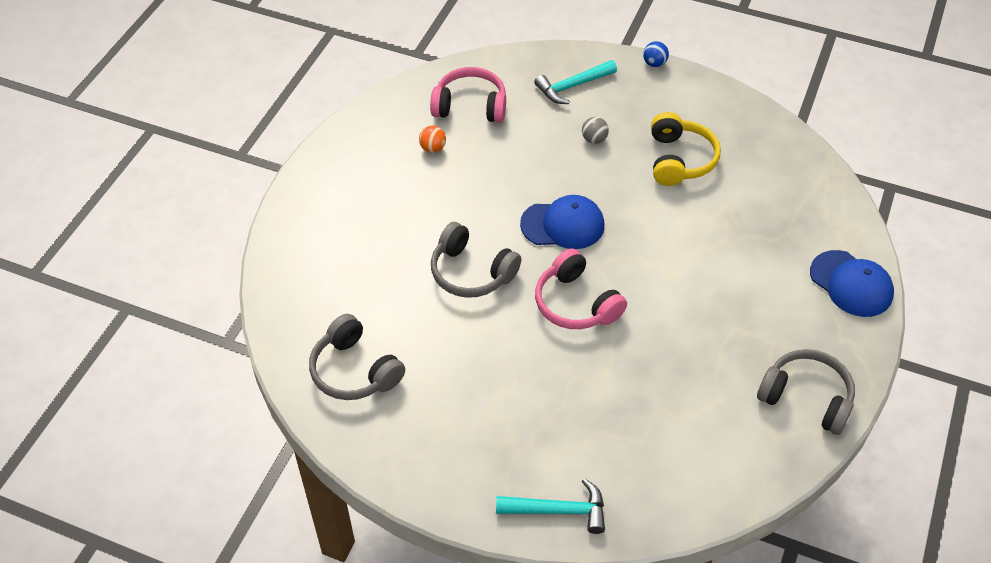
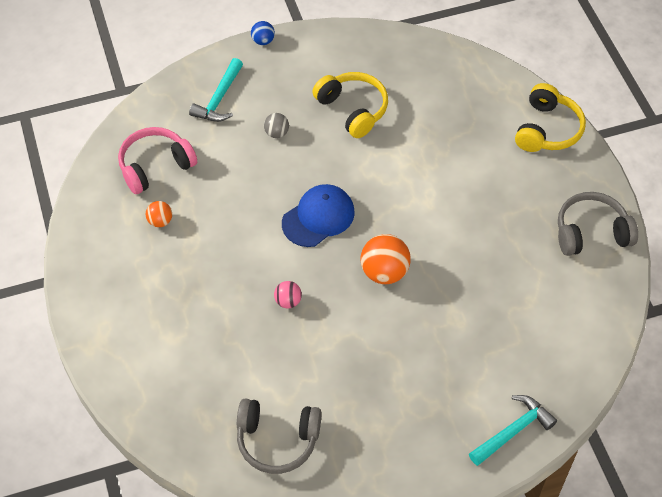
camera: 40 degrees left, 5 degrees up
(471, 272) = (288, 301): grey headphones -> pink ball
(576, 303) = (384, 272): pink headphones -> orange ball
(851, 284) = (547, 129): blue cap -> yellow headphones

